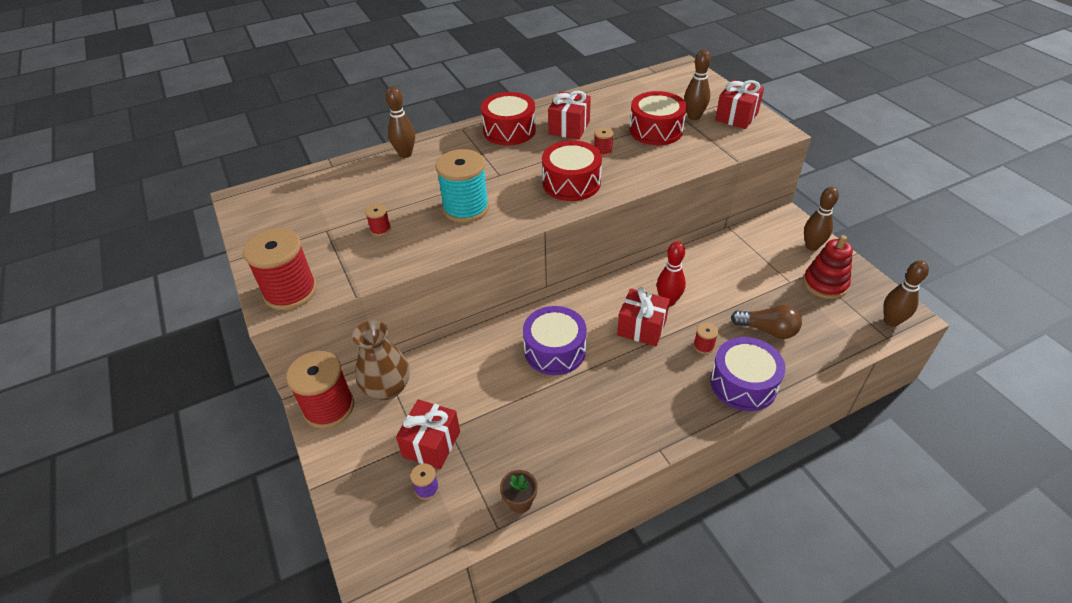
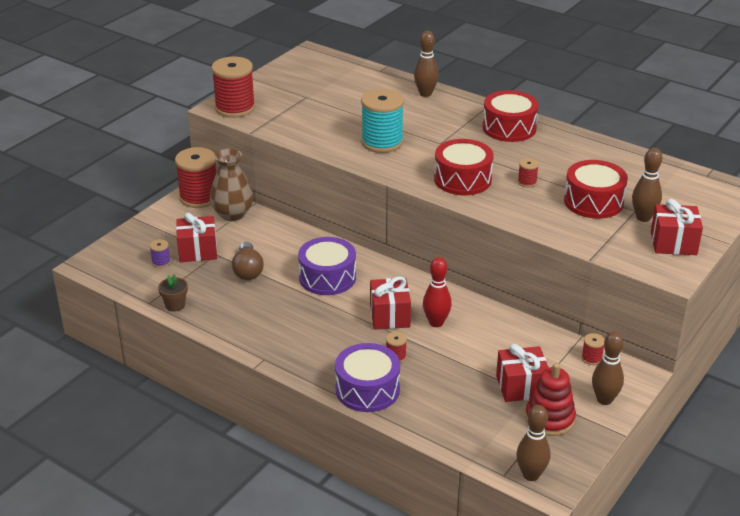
camera: 60 degrees right, 10 degrees down
(380, 229) = (325, 116): red spool -> red spool (591, 358)
(569, 128) = (546, 155): red gift -> red gift (521, 387)
(767, 330) = (448, 391): brown light bulb -> brown light bulb (248, 270)

